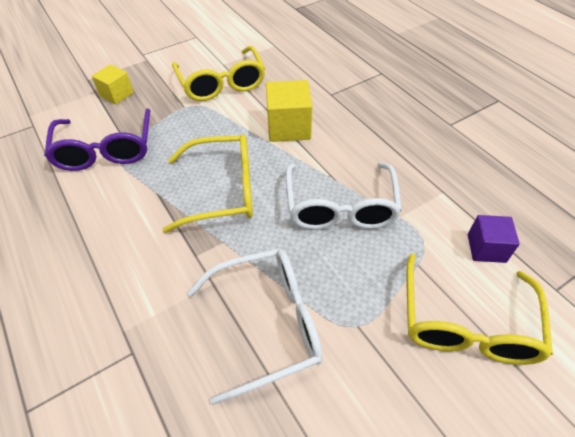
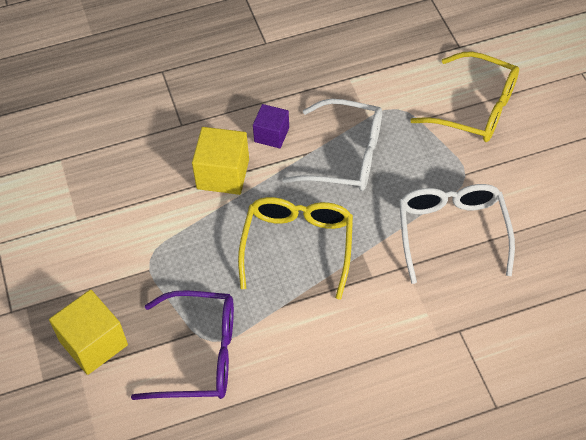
camera: 75 degrees left, 5 degrees up
(117, 94) = (93, 343): yellow cube -> yellow cube, size x1.57
(221, 83) = (119, 226): yellow glasses -> none
(486, 248) = (414, 72): purple cube -> purple cube (271, 135)

